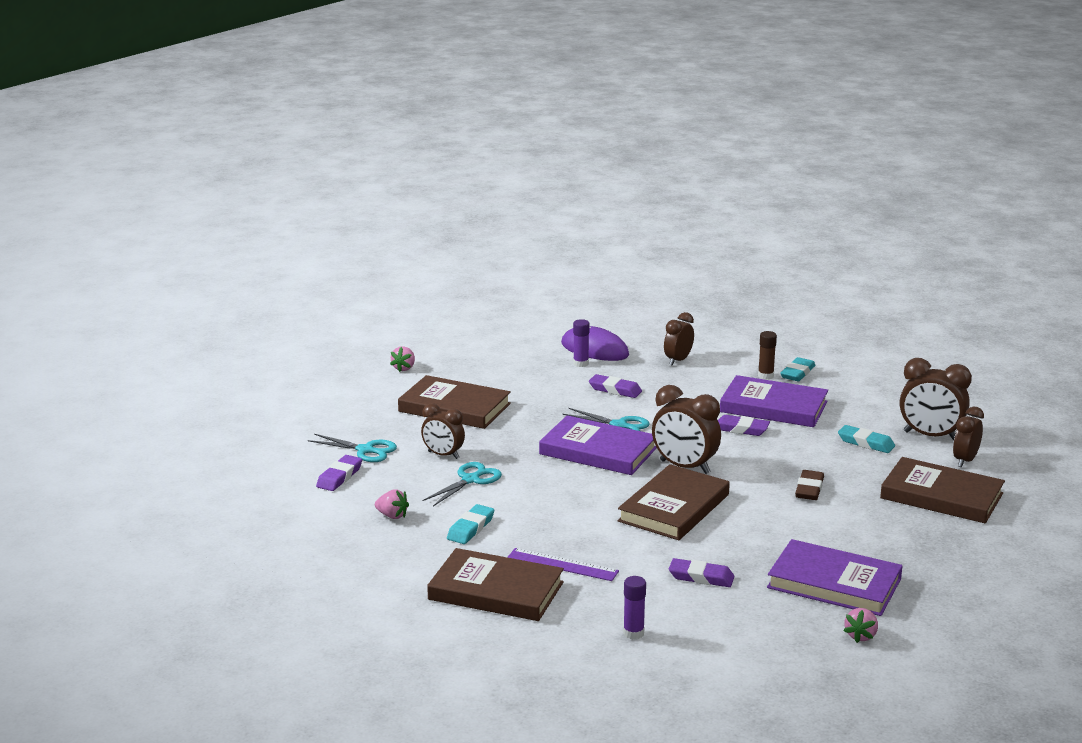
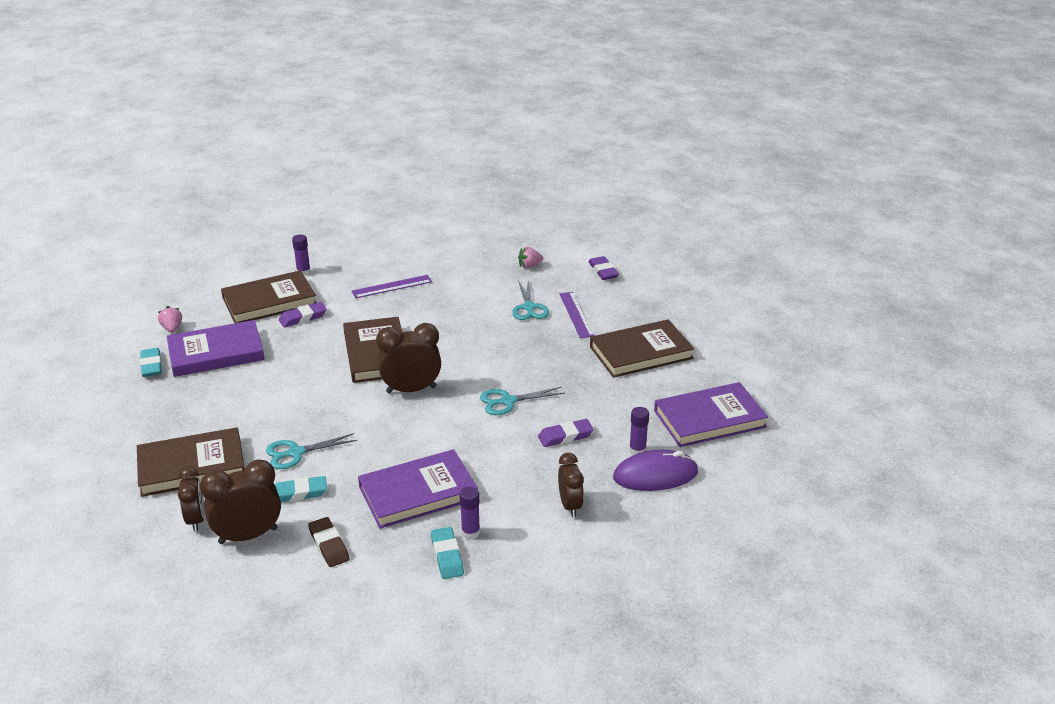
camera: 135 degrees right, 10 degrees up
(365, 450) = (625, 293): turquoise scissors -> turquoise scissors (295, 453)
(404, 368) = (742, 366): pink strawberry -> none
(443, 455) = (576, 314): brown clock -> purple ruler
(470, 528) = (475, 280): turquoise eraser -> turquoise eraser (151, 365)
(496, 591) = (405, 258): brown book -> brown book (269, 301)
(598, 451) = (488, 370): purple book -> purple book (709, 419)
(741, 429) = (414, 450): purple eraser -> none
(765, 376) = (470, 532): brown glue stick -> purple glue stick
(809, 489) = (300, 418): brown eraser -> brown eraser (329, 545)

